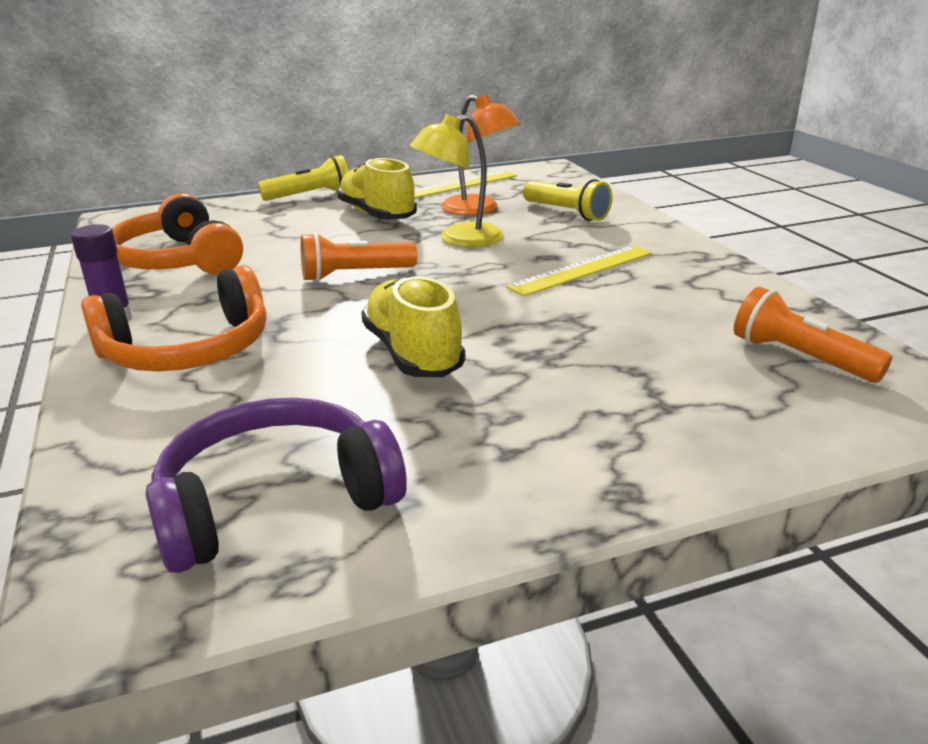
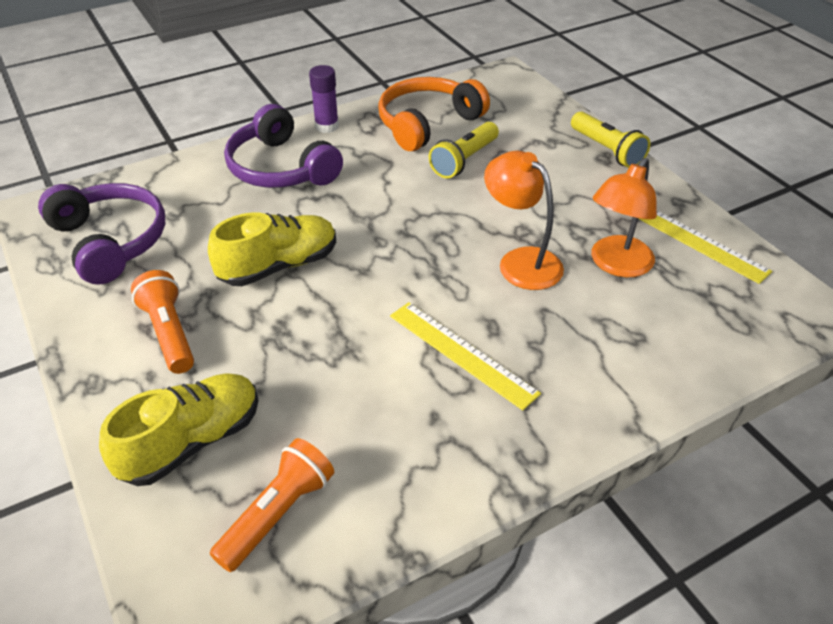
camera: 80 degrees right, 15 degrees up
(188, 350) = (281, 168): orange headphones -> purple headphones
(354, 275) = (418, 213): orange flashlight -> orange flashlight (169, 333)
(377, 215) = (569, 200): yellow shoe -> yellow shoe (191, 442)
(459, 239) = (520, 261): yellow lamp -> orange lamp
(566, 213) = (635, 335): yellow flashlight -> yellow flashlight (464, 160)

